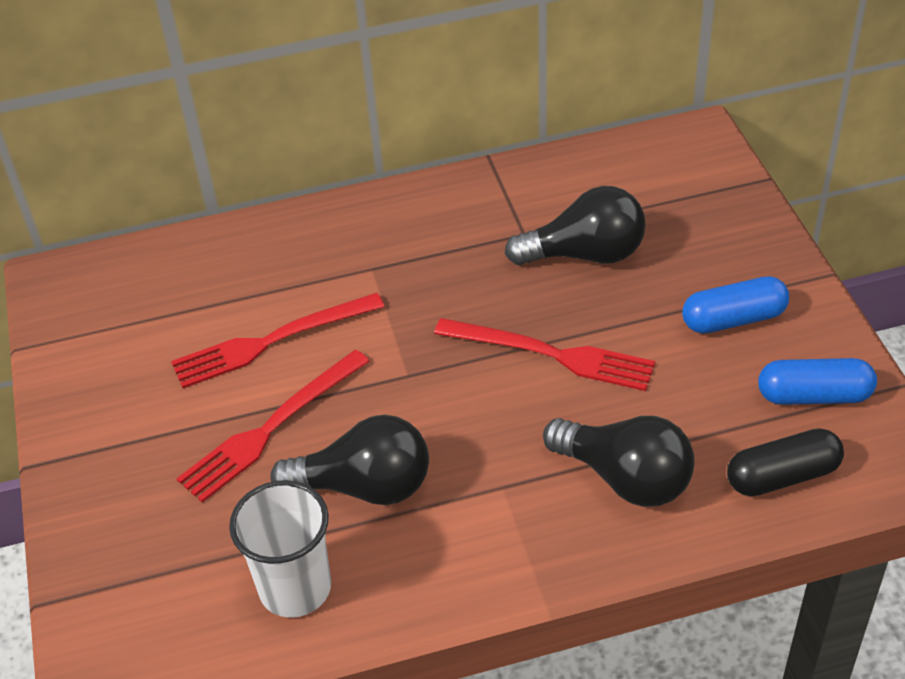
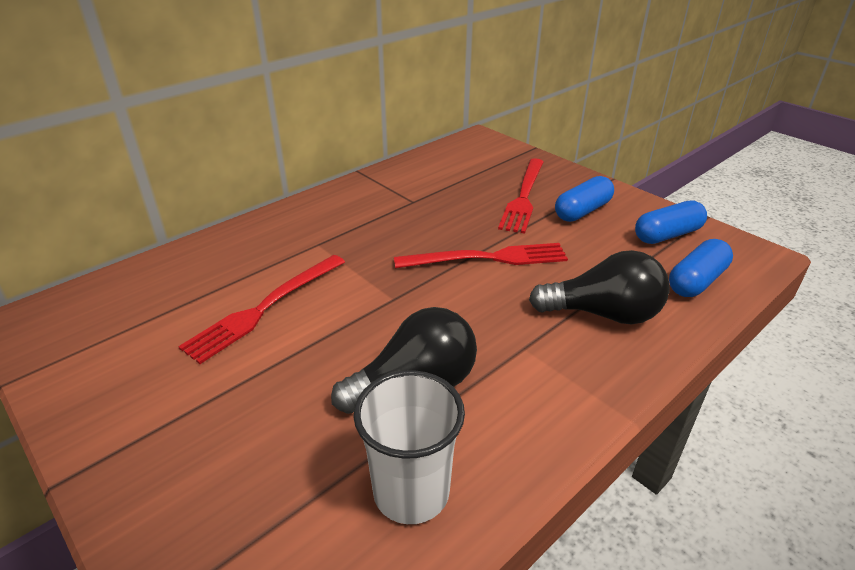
camera: 30 degrees left, 10 degrees down
(271, 428) = (302, 368): red fork -> red fork (523, 197)
(585, 254) = (462, 202): black light bulb -> none
(782, 476) = (696, 281): black capsule -> blue capsule

